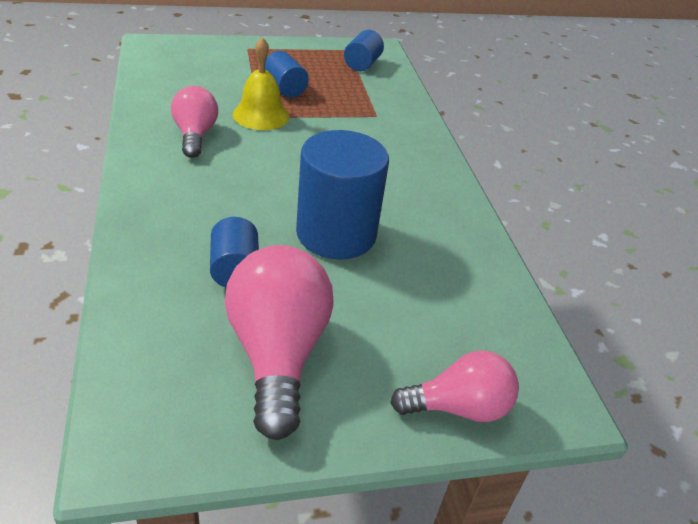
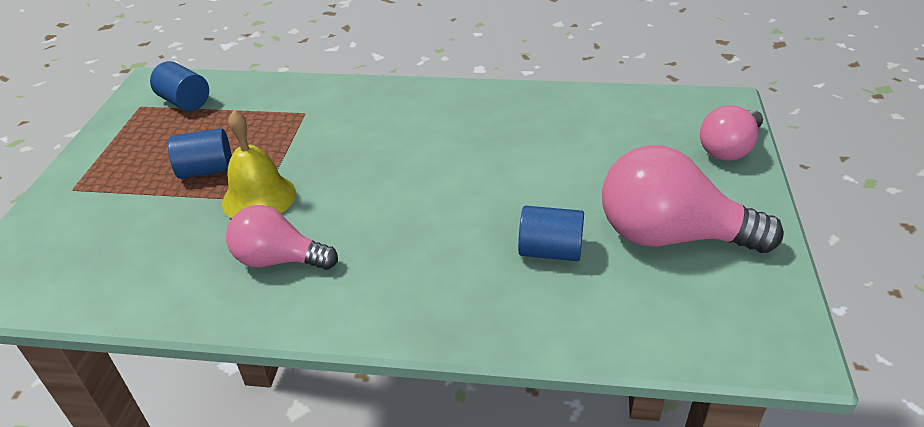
camera: 65 degrees left, 0 degrees up
(336, 234) = (508, 175): blue cylinder -> none
(458, 407) = (729, 149): pink light bulb -> pink light bulb turned 150 degrees counterclockwise

